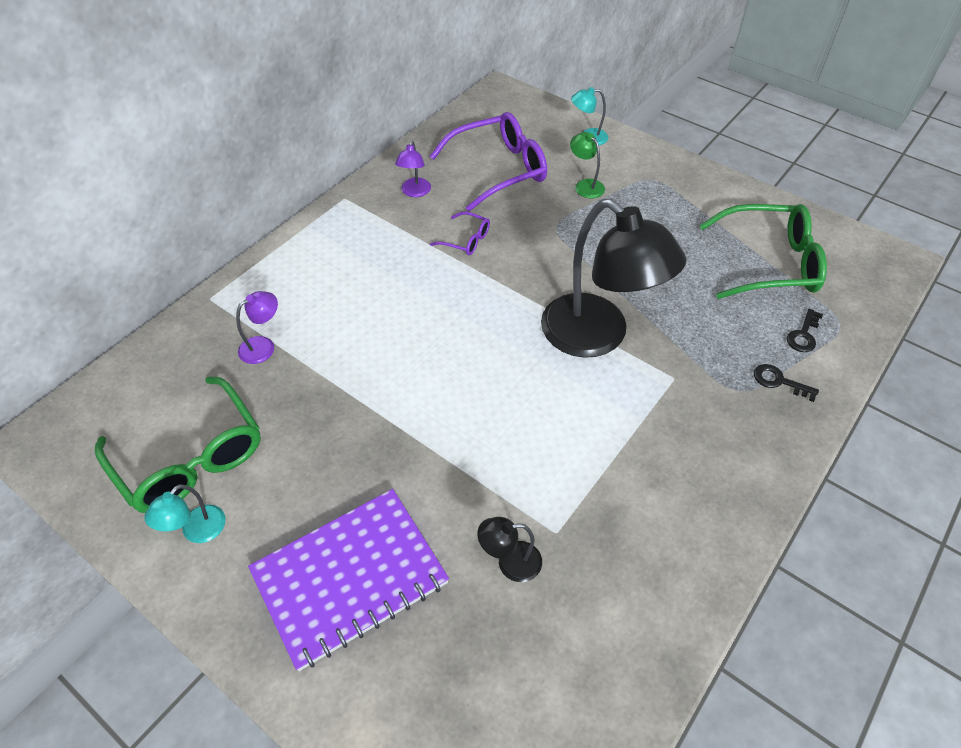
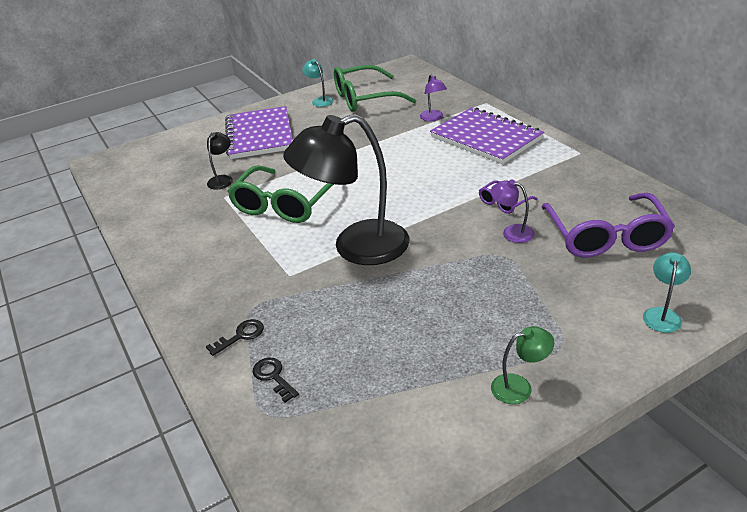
camera: 115 degrees right, 15 degrees down
(319, 279) = (486, 138): none -> purple notebook
(414, 192) = (580, 186): purple lamp -> purple lamp (511, 232)
(585, 185) = (564, 289): green lamp -> green lamp (519, 387)
(769, 263) = (379, 394): green glasses -> green glasses (284, 204)

